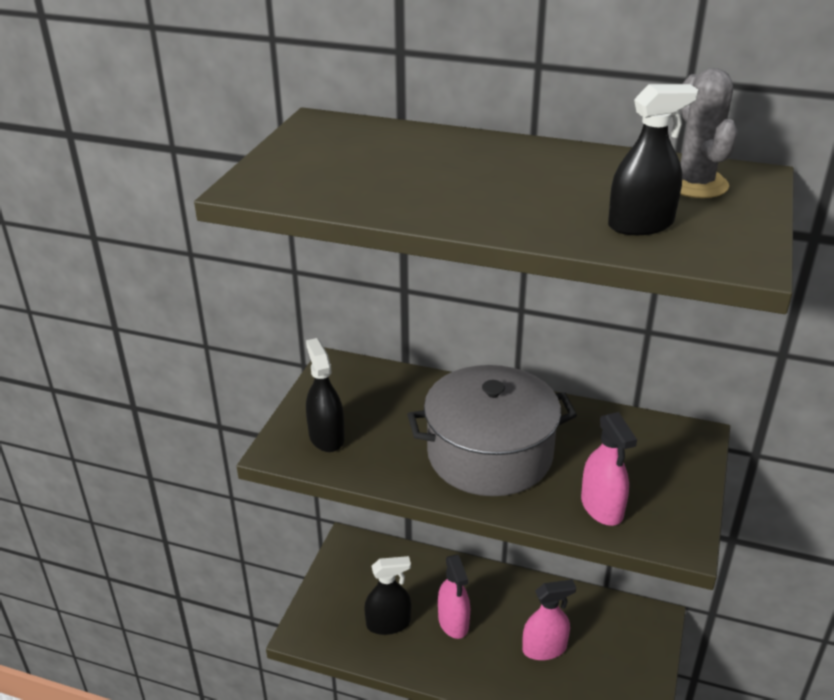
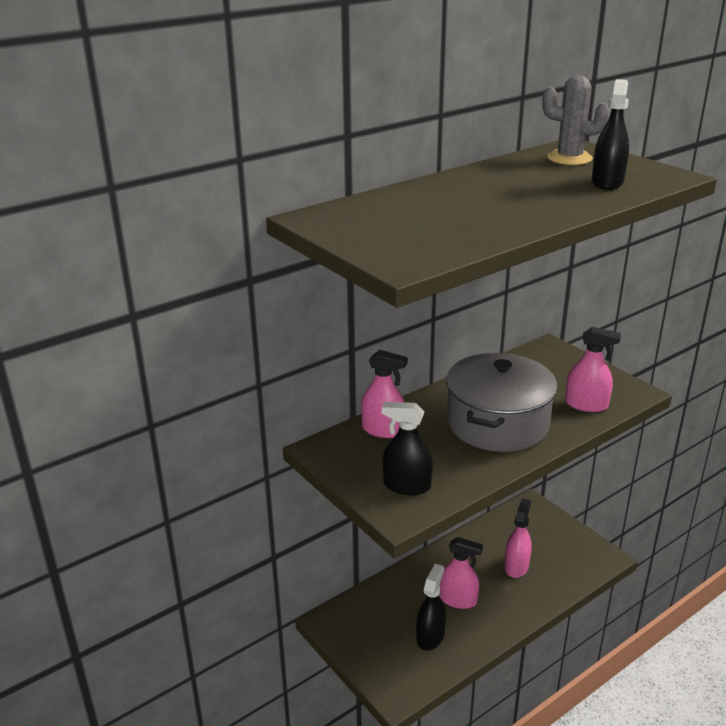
camera: 55 degrees left, 5 degrees down
(400, 387) = (383, 430): none -> pink spray bottle

